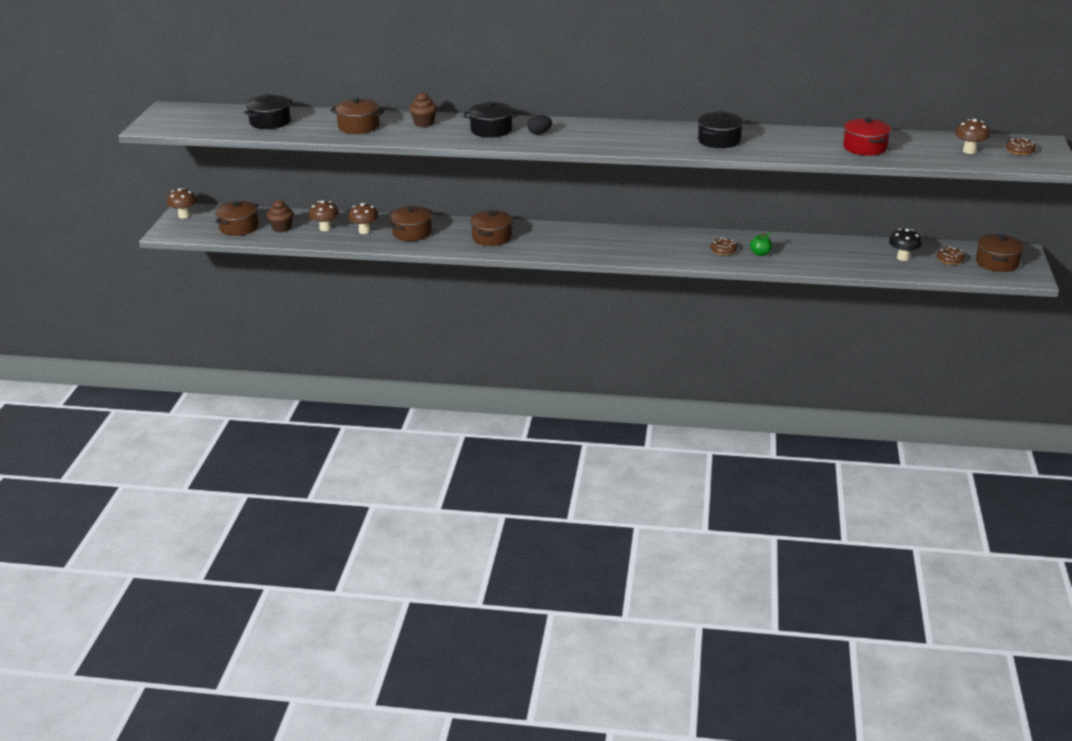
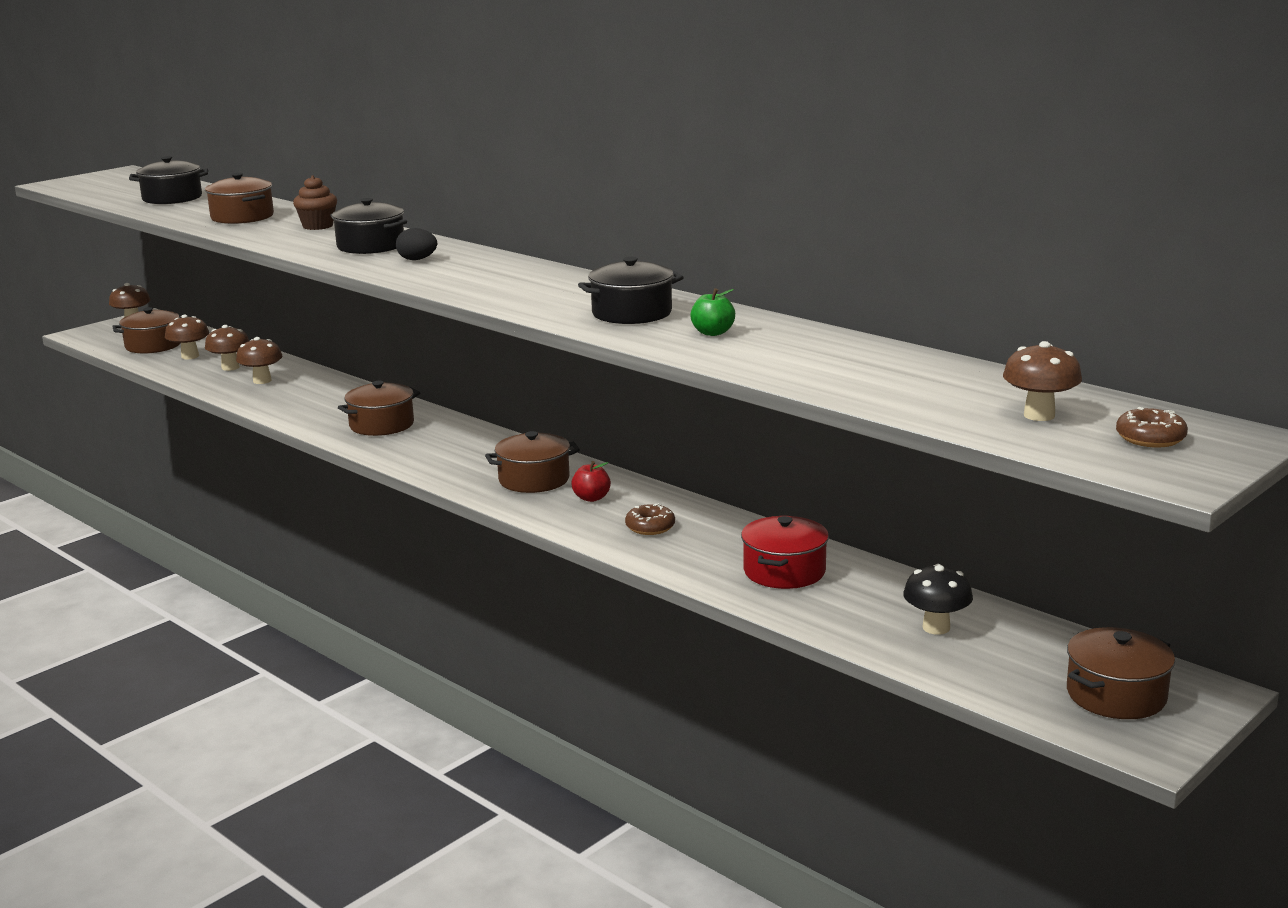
camera: 35 degrees right, 10 degrees down
(281, 228) = (190, 356): brown cupcake -> brown mushroom
(412, 233) = (306, 396): brown pot -> brown pot (534, 480)
(672, 245) = (591, 498): none -> red apple
(760, 254) = (698, 548): green apple -> green apple (712, 333)
(865, 147) = (846, 369): red pot -> red pot (784, 571)
(950, 260) = (1024, 659): brown donut -> none

